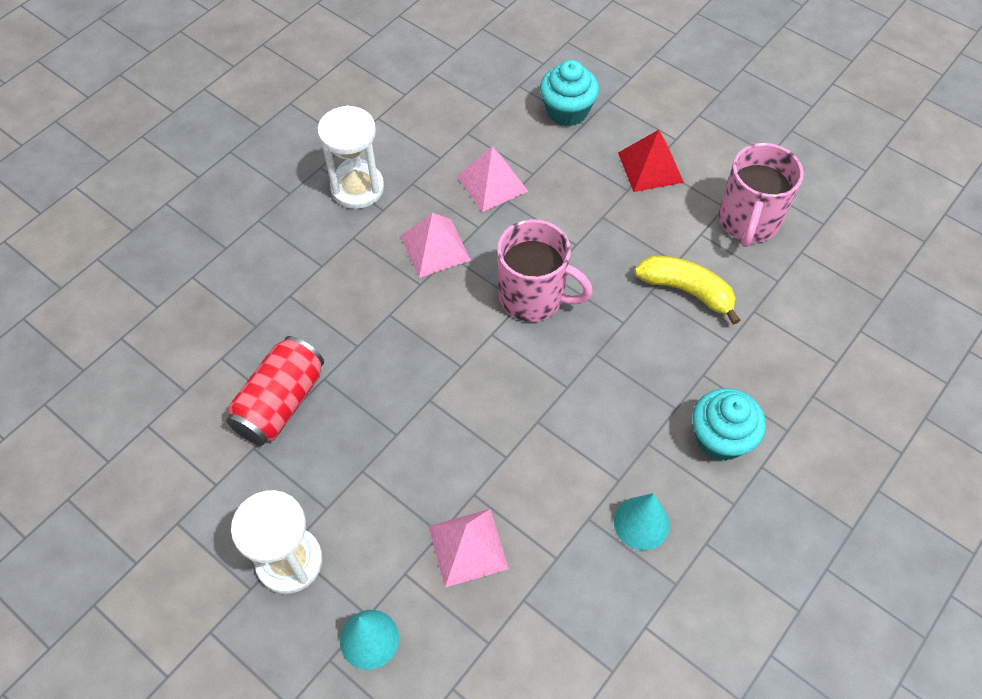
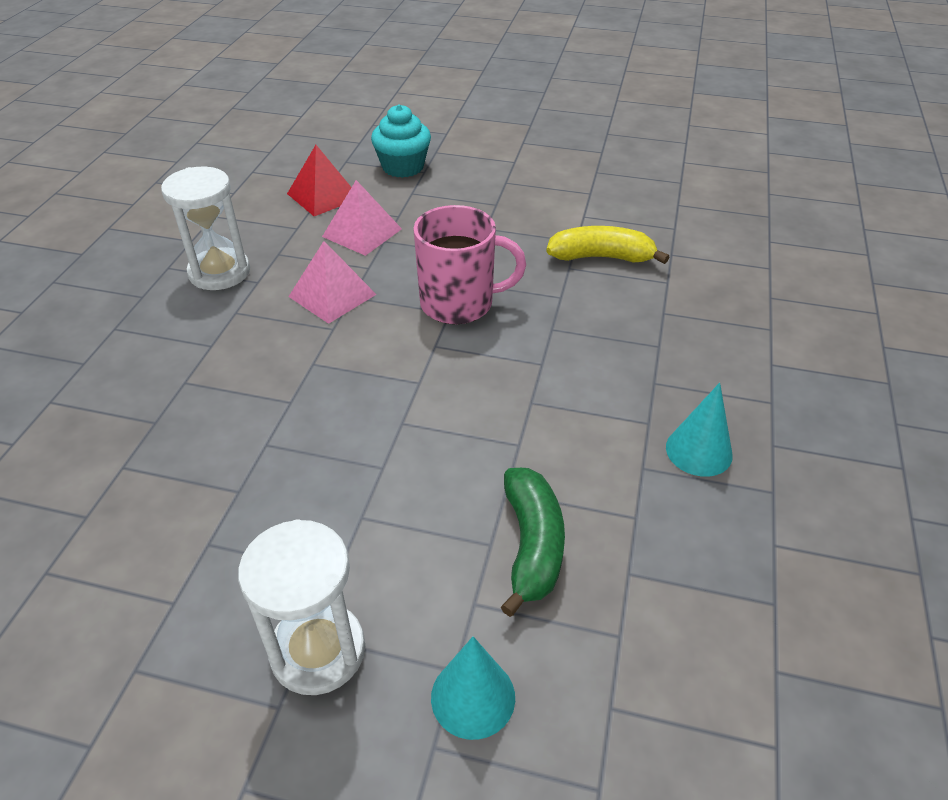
camera: 25 degrees left, 15 degrees down
(280, 402) = (222, 485): red can -> none
(467, 547) = (532, 545): pink pyramid -> green banana
(650, 167) = (505, 184): red pyramid -> red pyramid (323, 196)
(720, 438) = (717, 355): turquoise cupcake -> none
(748, 222) = (618, 197): pink mug -> none

